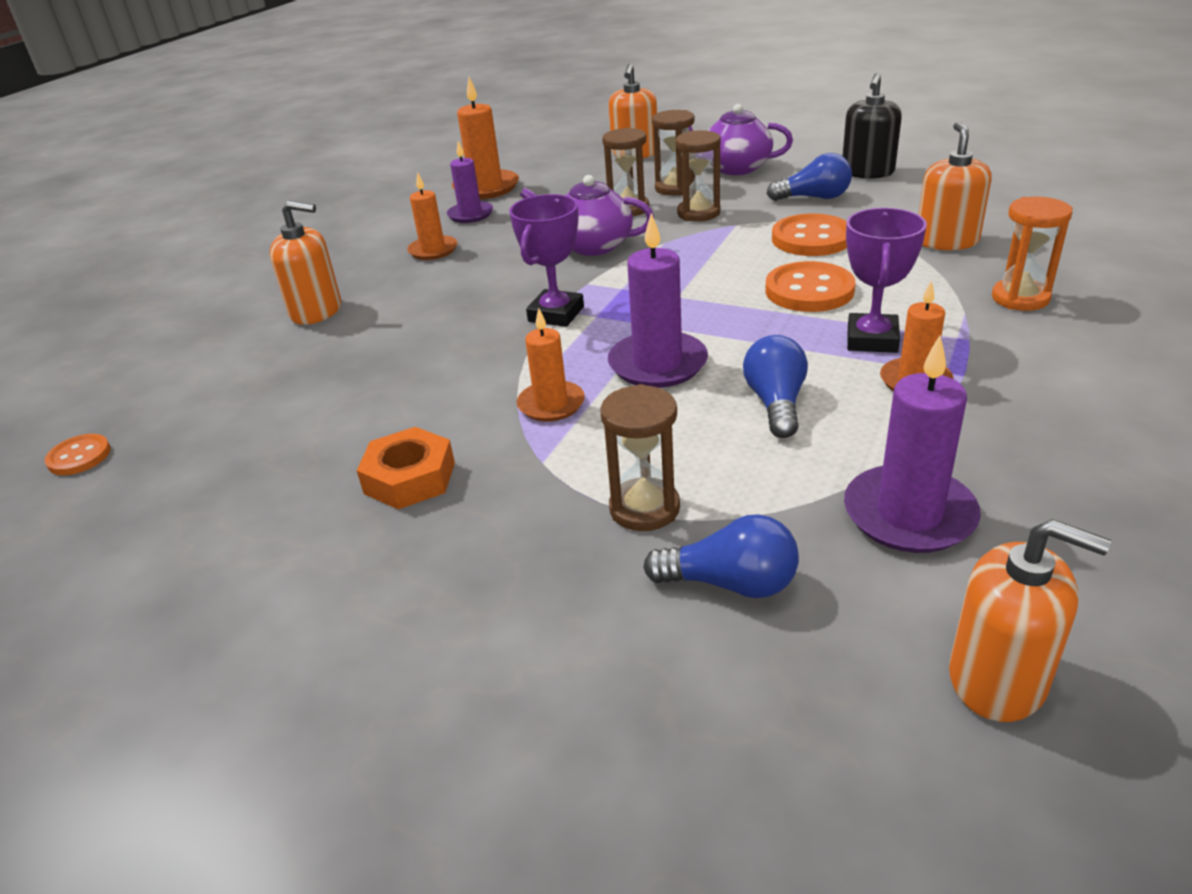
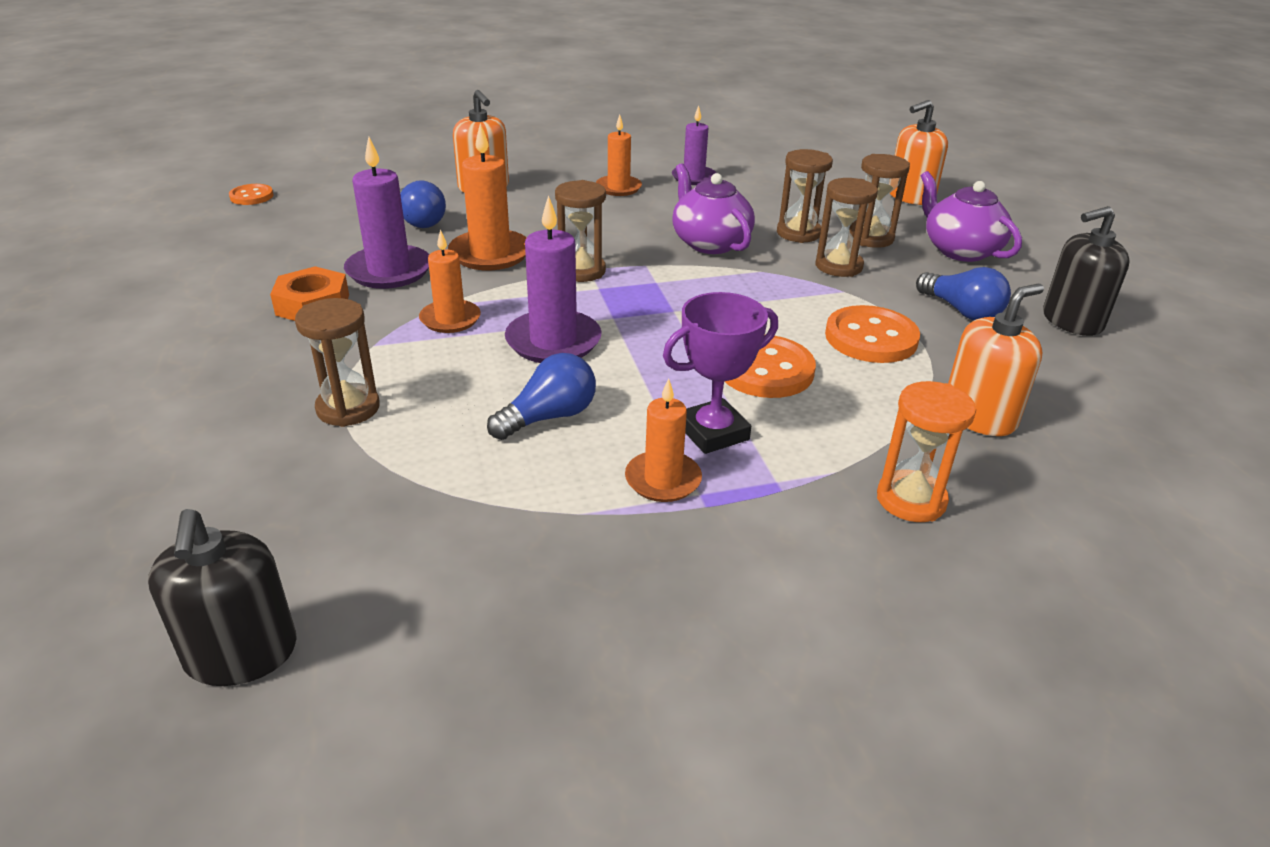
camera: 45 degrees right, 0 degrees up
(486, 188) = (747, 165): orange candle -> orange candle (490, 254)
(556, 314) = (581, 271): purple trophy -> brown hourglass
(730, 583) = (282, 479): blue light bulb -> blue light bulb (420, 220)
(909, 514) = (438, 540): purple candle -> purple candle (389, 271)
(997, 679) = (241, 653): orange soap dispenser -> black soap dispenser

